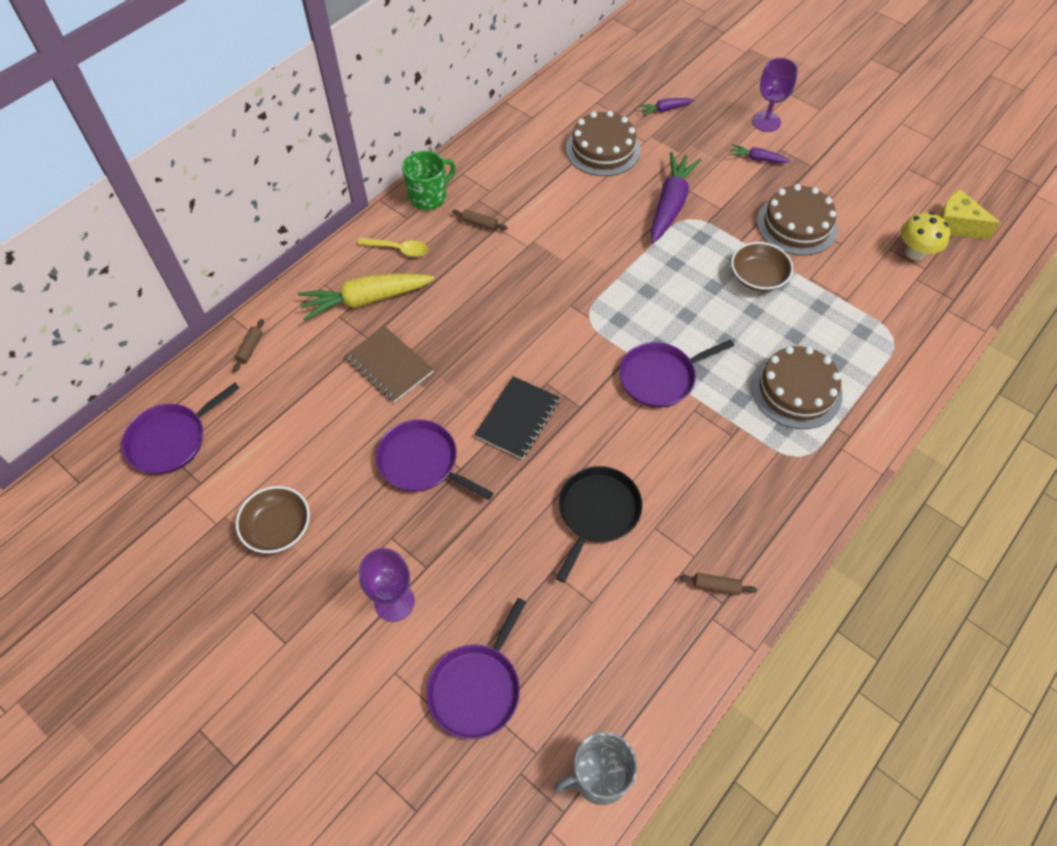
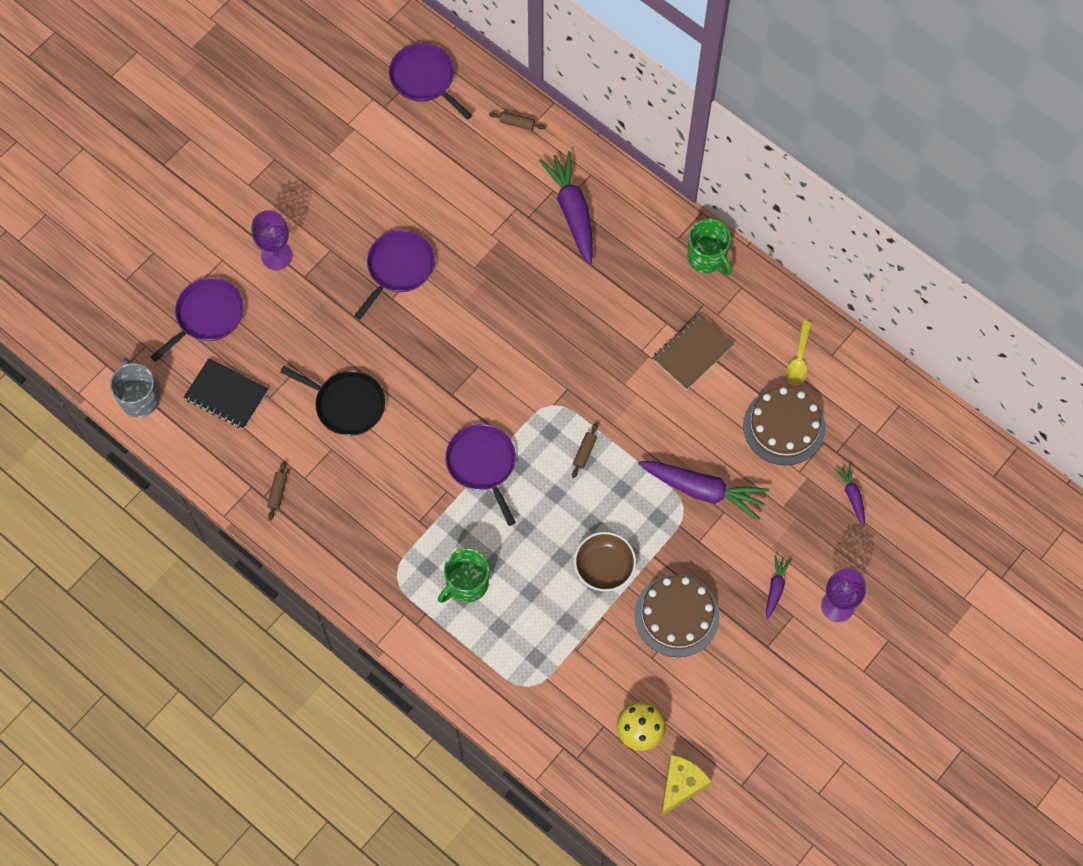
camera: 90 degrees right, 10 degrees up
(278, 527) = (342, 168): brown bowl -> none
(365, 300) = (572, 211): yellow carrot -> purple carrot
(389, 365) = (498, 236): brown notebook -> brown notebook (692, 352)
(399, 249) = (635, 234): yellow spoon -> yellow spoon (799, 359)
(477, 688) = (207, 316): purple pan -> purple pan turned 105 degrees clockwise
(480, 224) = (670, 306): brown rolling pin -> brown rolling pin (584, 452)
(517, 419) = (440, 342): black notebook -> black notebook (226, 395)
(796, 390) = (466, 583): brown cake -> green mug

